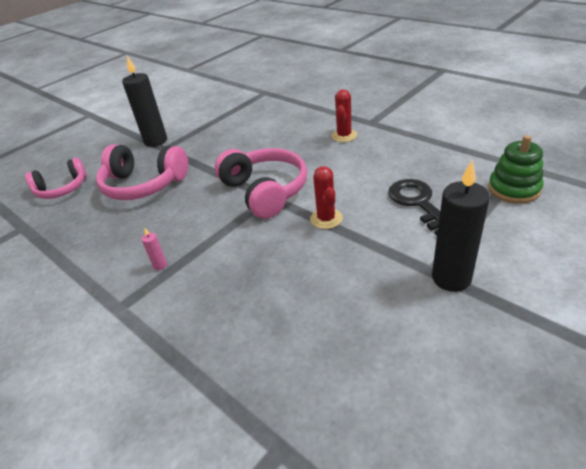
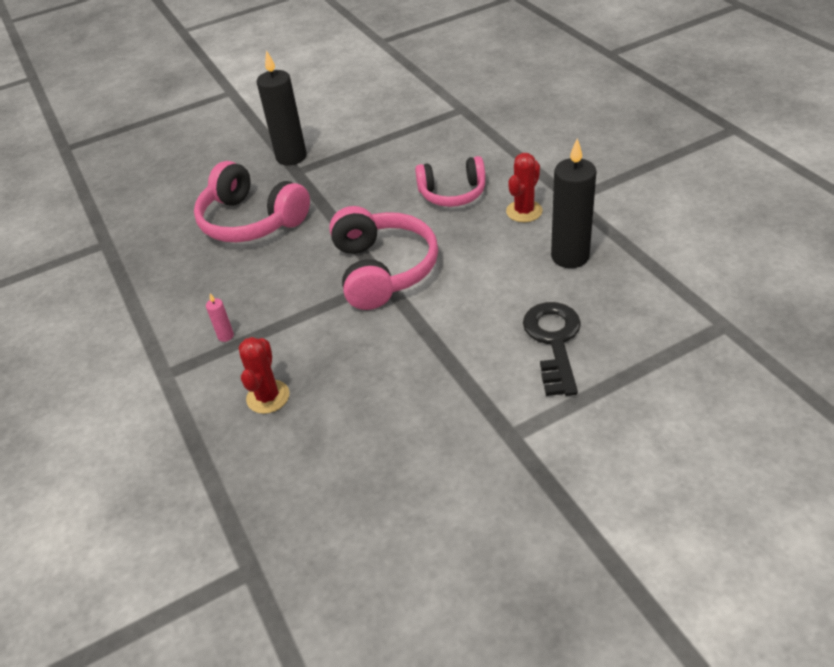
camera: 20 degrees right, 5 degrees up
(62, 189) = (162, 201): pink headphones -> pink headphones (452, 193)
(326, 219) = (432, 330): red cactus -> red cactus (268, 397)
(451, 278) = (526, 451): black candle -> black candle (570, 256)
(514, 189) = (687, 356): green stacking toy -> none

